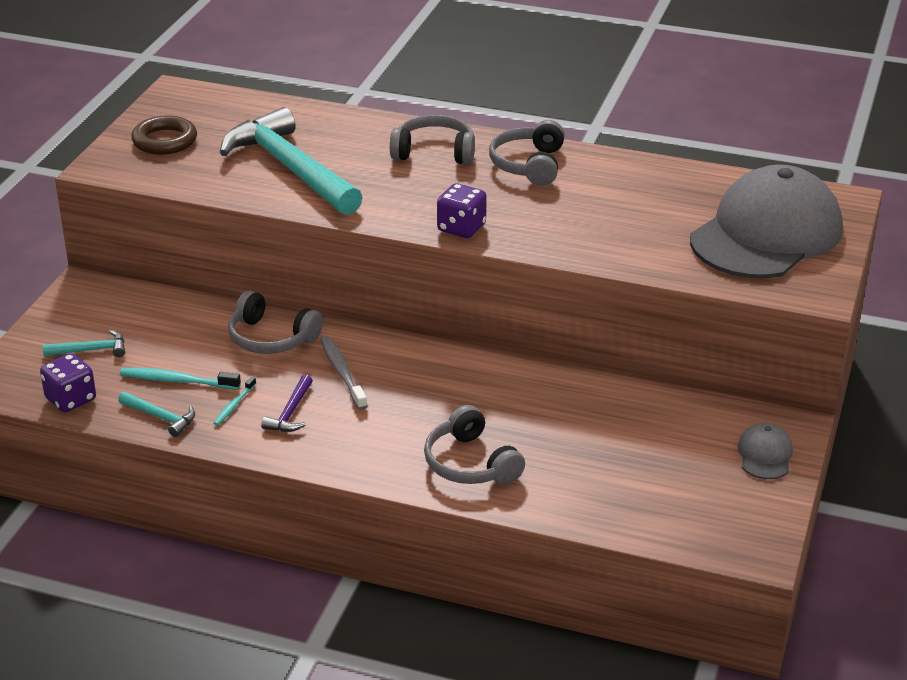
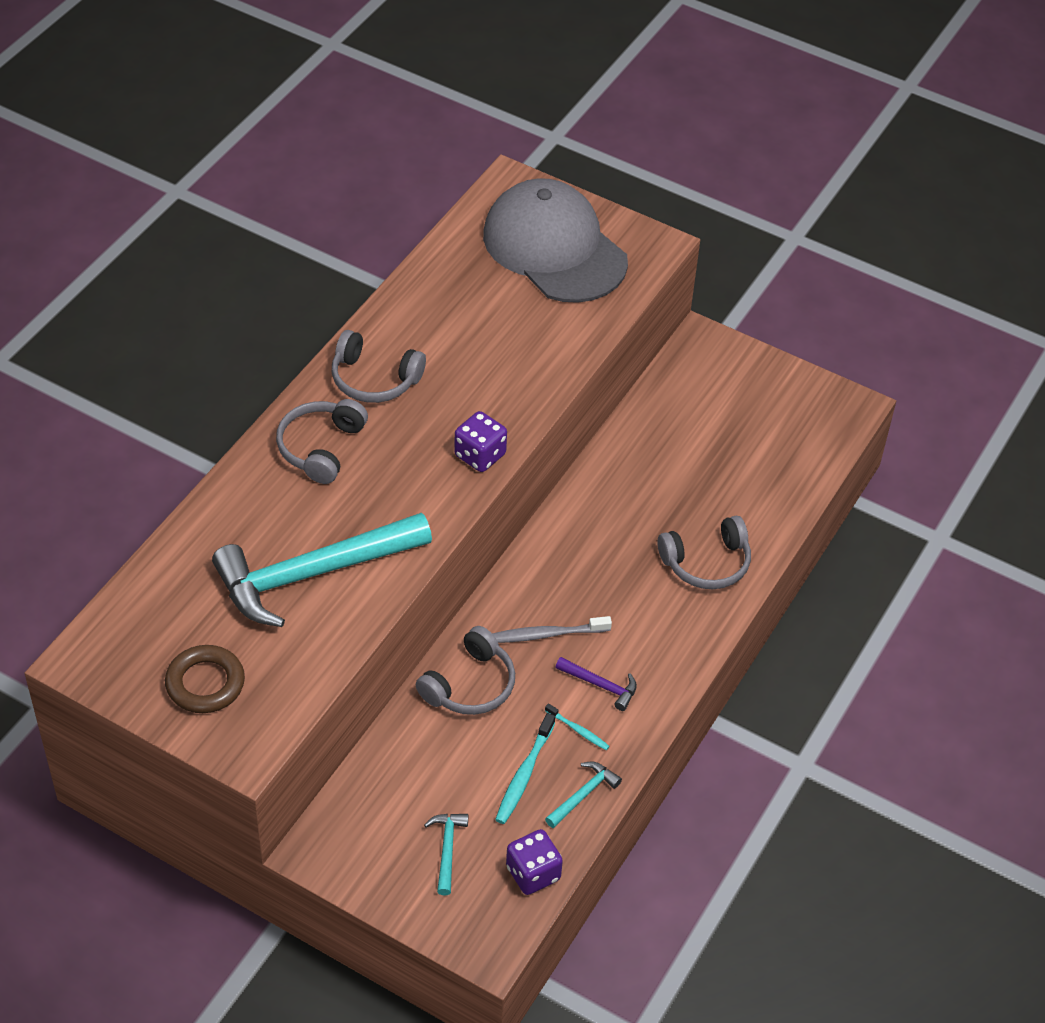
camera: 80 degrees left, 15 degrees up
(765, 455) = (735, 367): grey cap -> none

